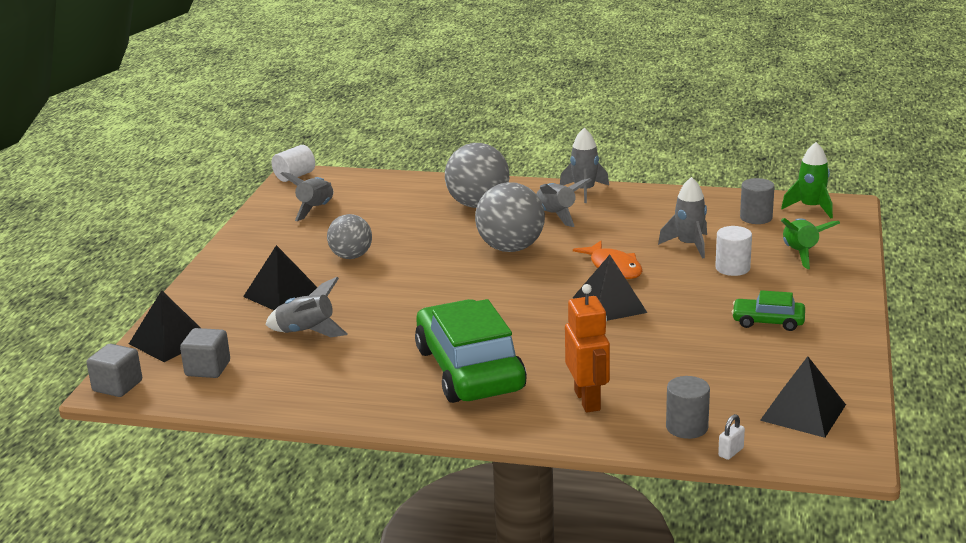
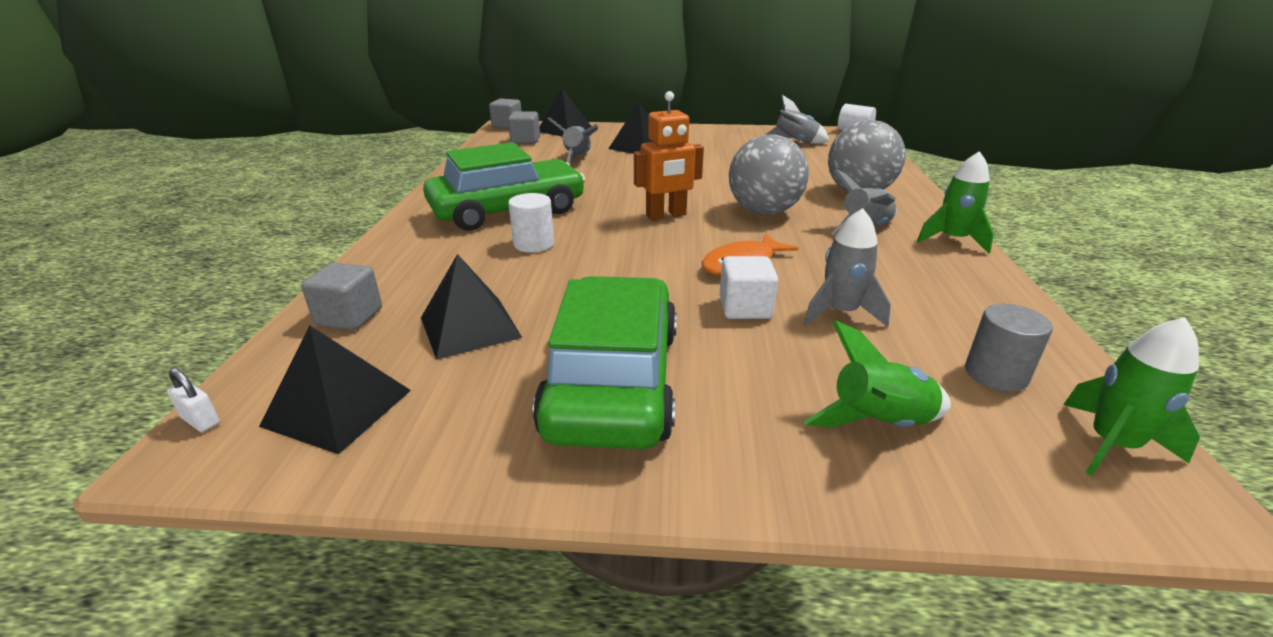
camera: 80 degrees right, 5 degrees up
(351, 256) = (712, 159): grey ball -> none
(584, 191) = (952, 240): grey rocket -> green rocket
(588, 400) = (432, 262): orange robot -> orange robot (666, 215)
(609, 305) = (644, 265): black pyramid -> black pyramid (470, 327)
(681, 274) = (745, 308): none -> white cube
(687, 427) = (349, 317): grey cylinder -> grey cube
(731, 452) = (277, 346): white padlock -> white padlock (201, 421)
(732, 268) = (783, 349): white cylinder -> white cylinder (533, 244)
(768, 321) = (613, 380): green car -> green car, size x2.16

